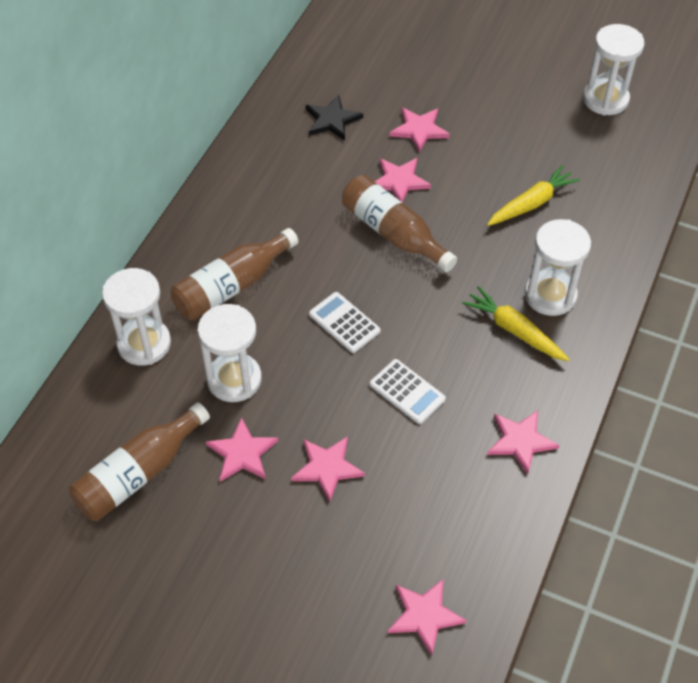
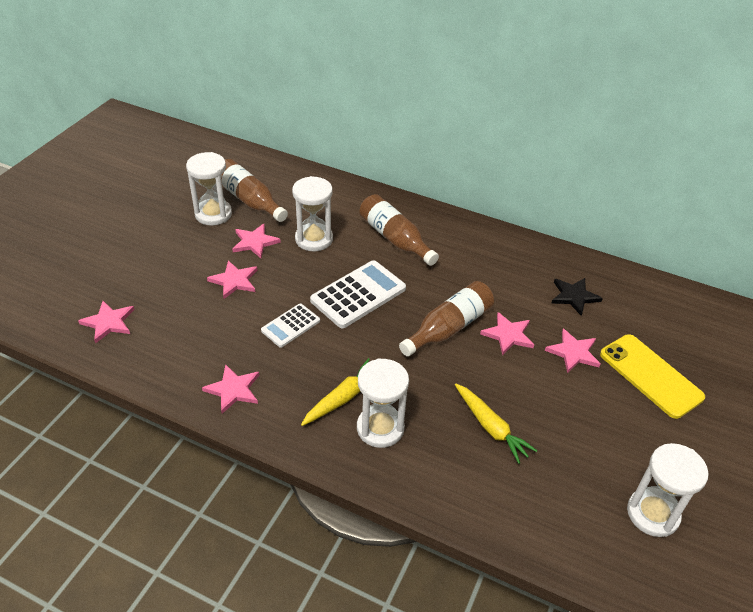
camera: 90 degrees right, 10 degrees down
(144, 344) = (347, 200): white hourglass -> white hourglass (213, 214)
(344, 323) = (358, 294): white calculator -> white calculator, size x1.70
(443, 76) = (650, 375): none -> yellow phone

